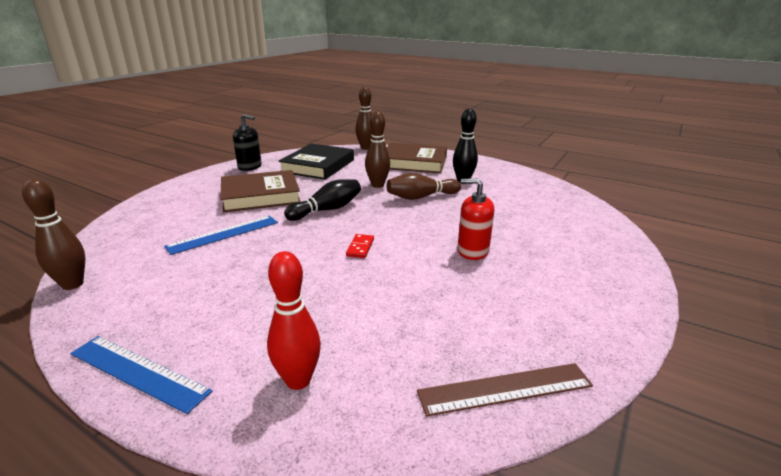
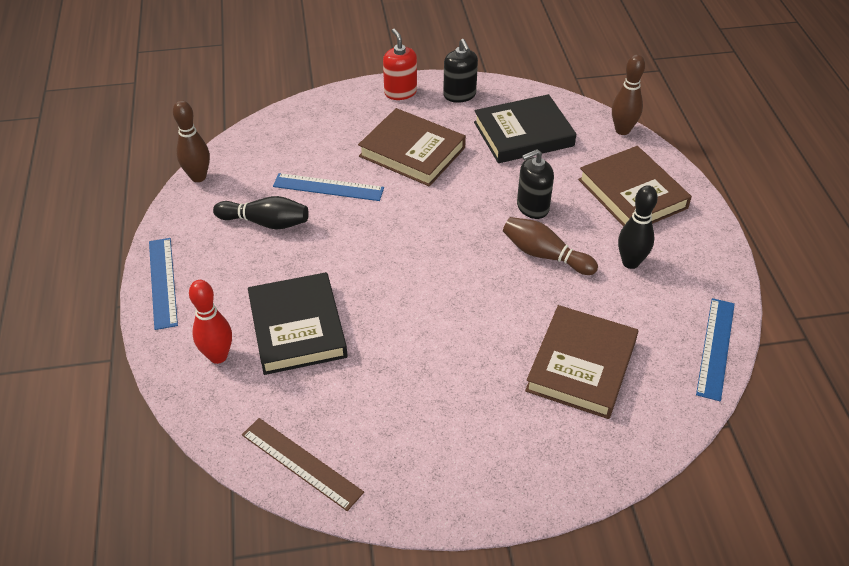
camera: 50 degrees right, 20 degrees up
(327, 210) = (437, 212): black bowling pin -> black bowling pin (266, 222)
(337, 313) = (297, 328): none -> black book
(360, 248) = (397, 279): red domino -> none
(377, 185) = (532, 207): brown bowling pin -> black soap dispenser
(472, 251) = (472, 354): red soap dispenser -> red soap dispenser (400, 92)
(527, 223) = (581, 366): none -> brown book
(554, 187) = (716, 348): none -> blue ruler

